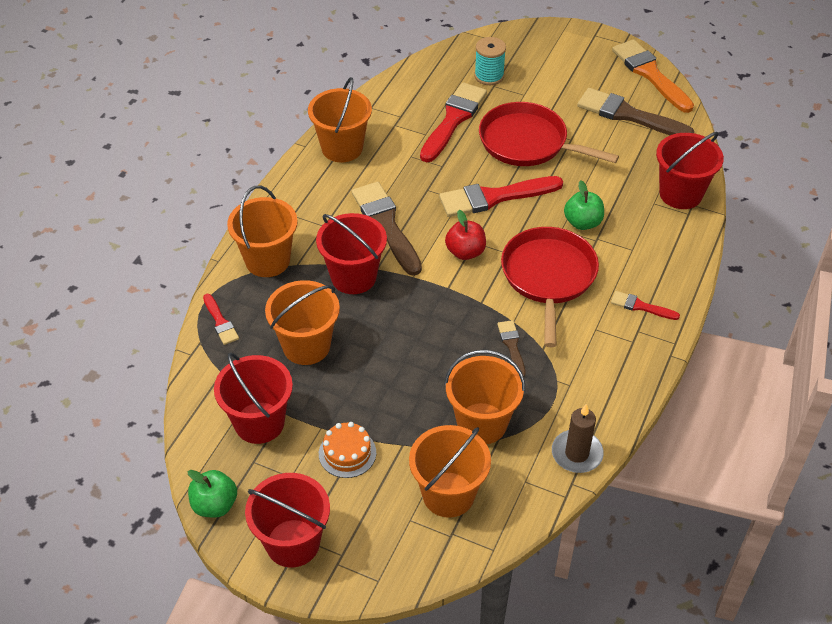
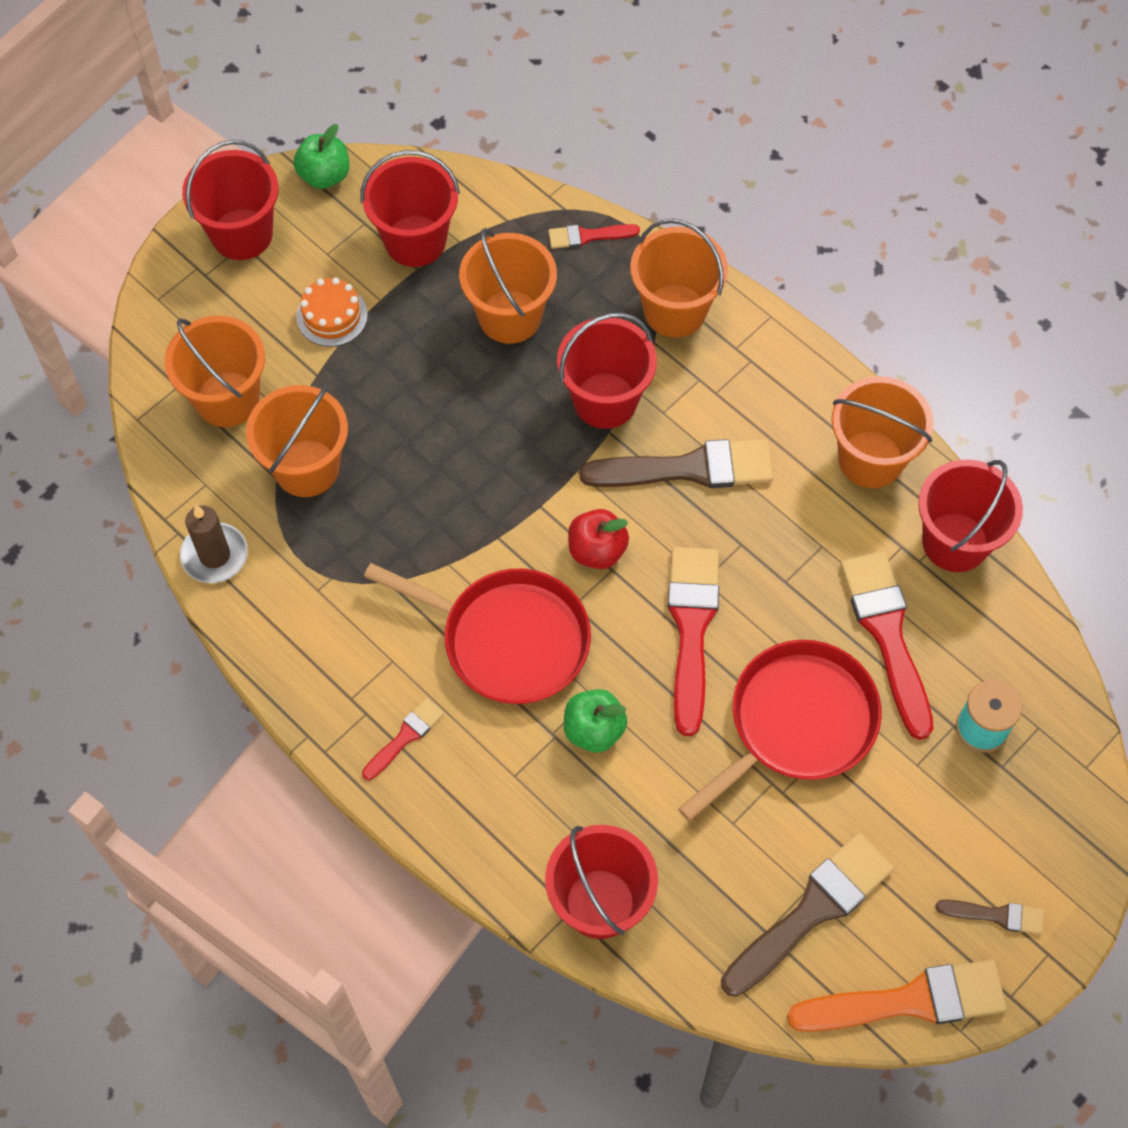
camera: 110 degrees right, 15 degrees up
(381, 105) = (955, 542): none -> red bucket
(453, 119) = (887, 634): red brush -> red brush turned 150 degrees counterclockwise
(512, 346) = (408, 546): brown brush -> brown brush (996, 915)

